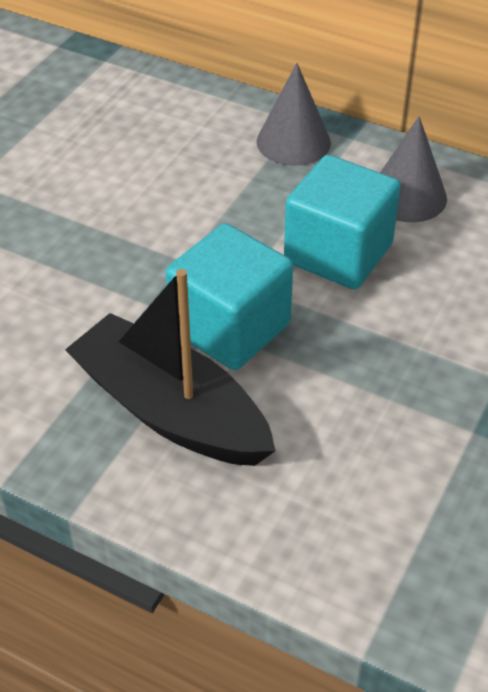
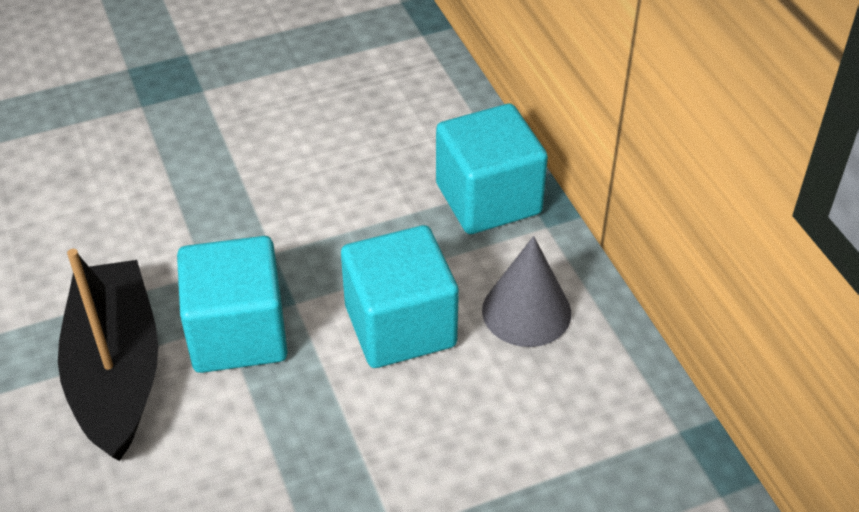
camera: 40 degrees right, 0 degrees up
(293, 142) = (488, 199): grey cone -> turquoise cube

